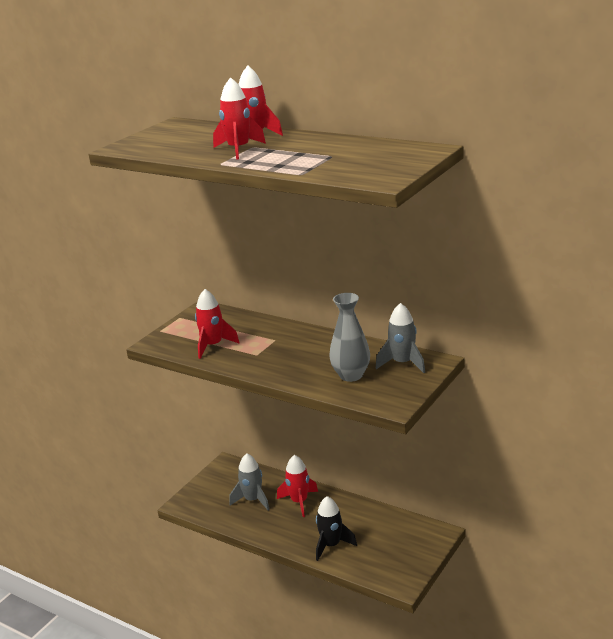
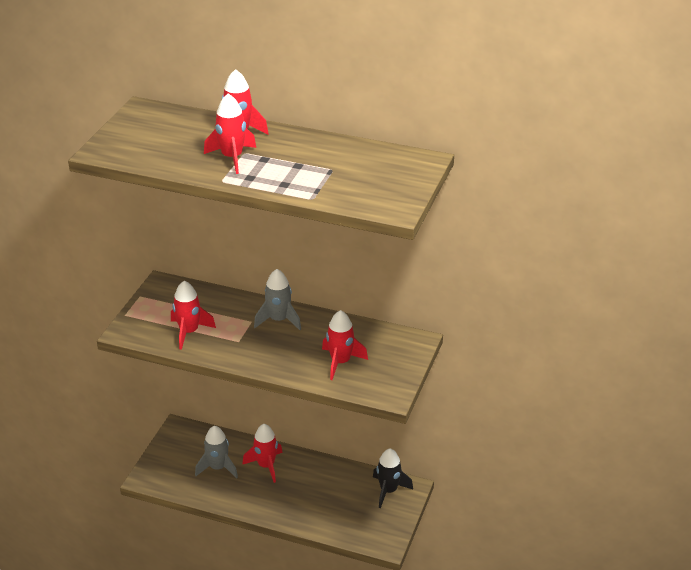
camera: 15 degrees left, 10 degrees up
(331, 545) = (309, 510): black rocket -> black rocket (388, 491)
(351, 375) = (340, 362): grey vase -> red rocket
(402, 363) = (386, 345): grey rocket -> grey rocket (279, 320)

